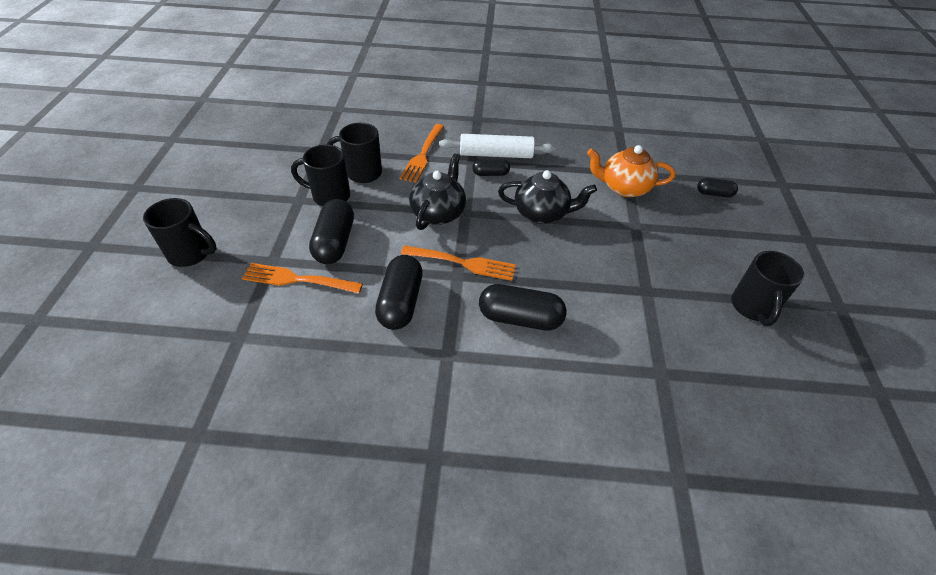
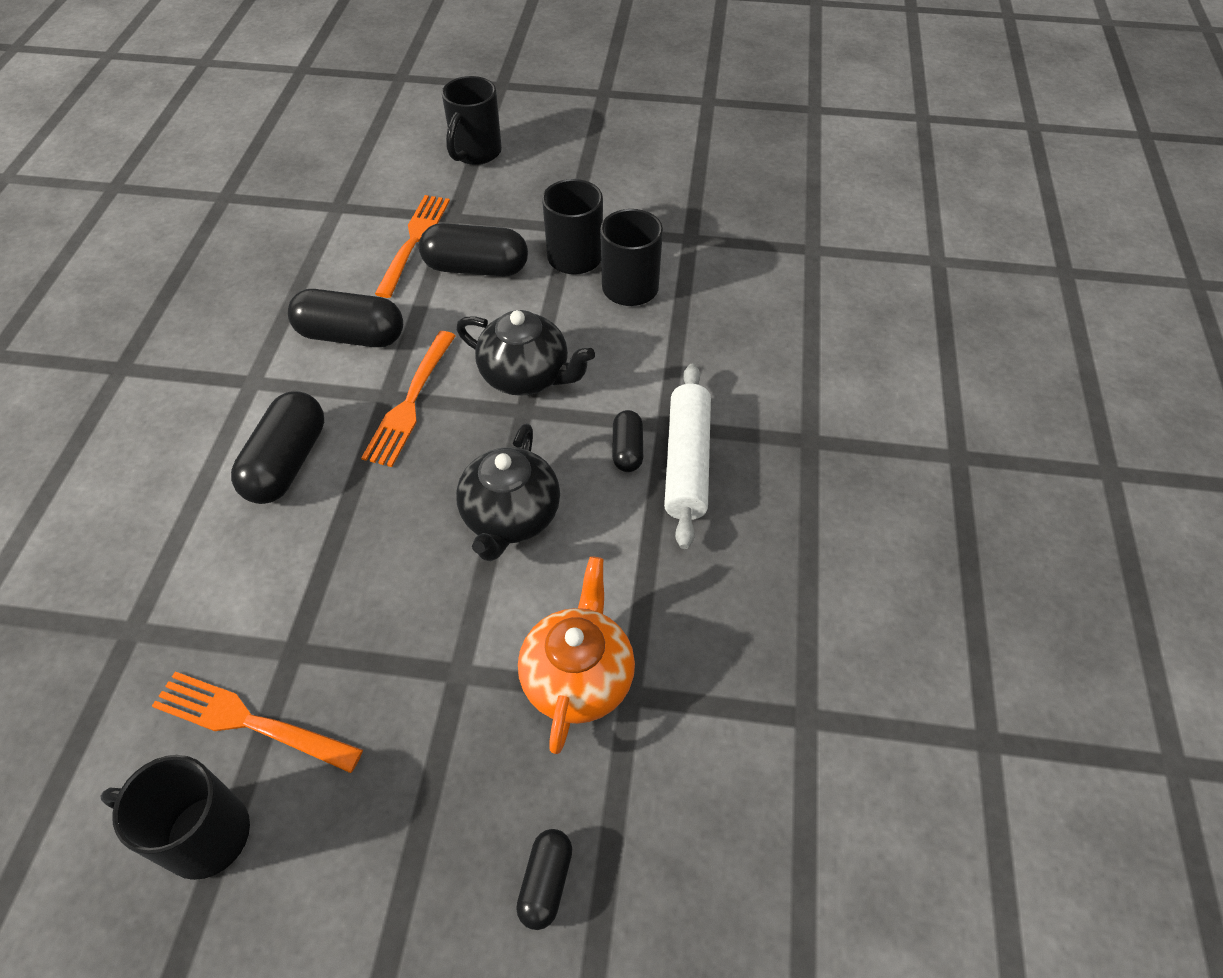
camera: 95 degrees right, 5 degrees up
(423, 155) = (681, 358): orange fork -> orange fork (250, 722)

